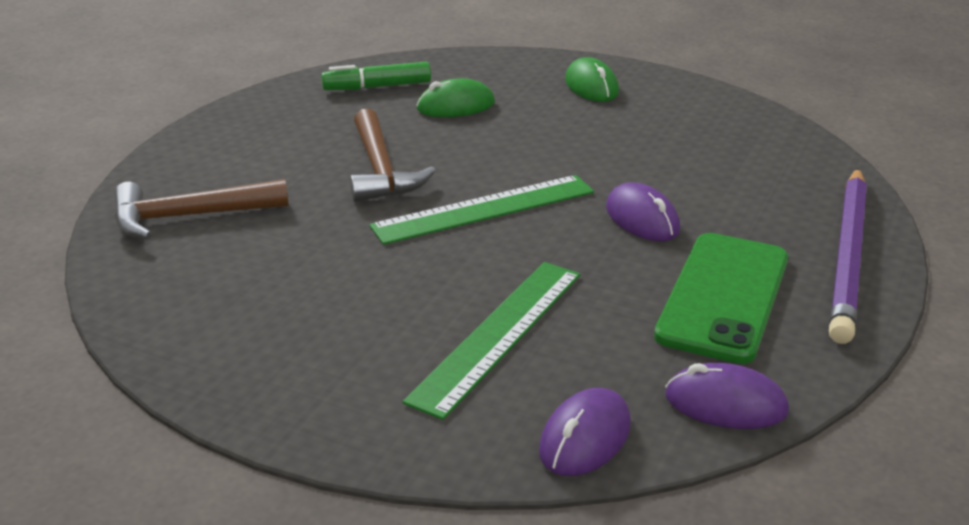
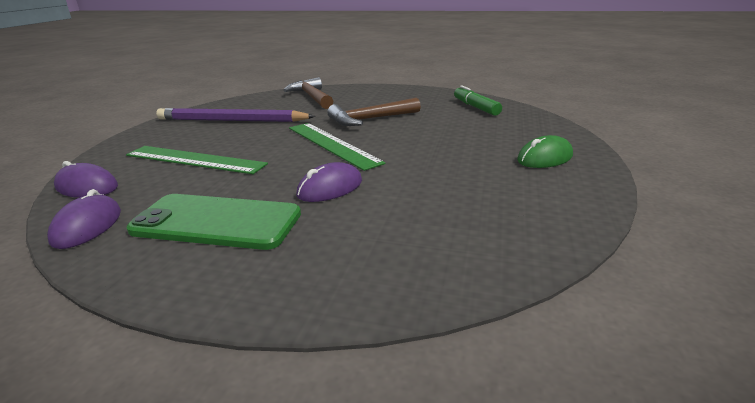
camera: 80 degrees right, 5 degrees down
(455, 106) = (467, 125): green mouse -> none
(849, 256) = (275, 285): purple pencil -> purple pencil (232, 120)

